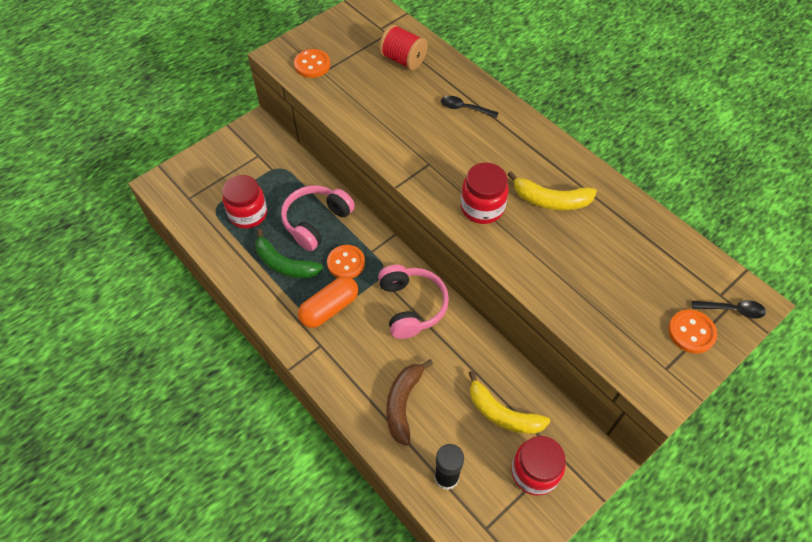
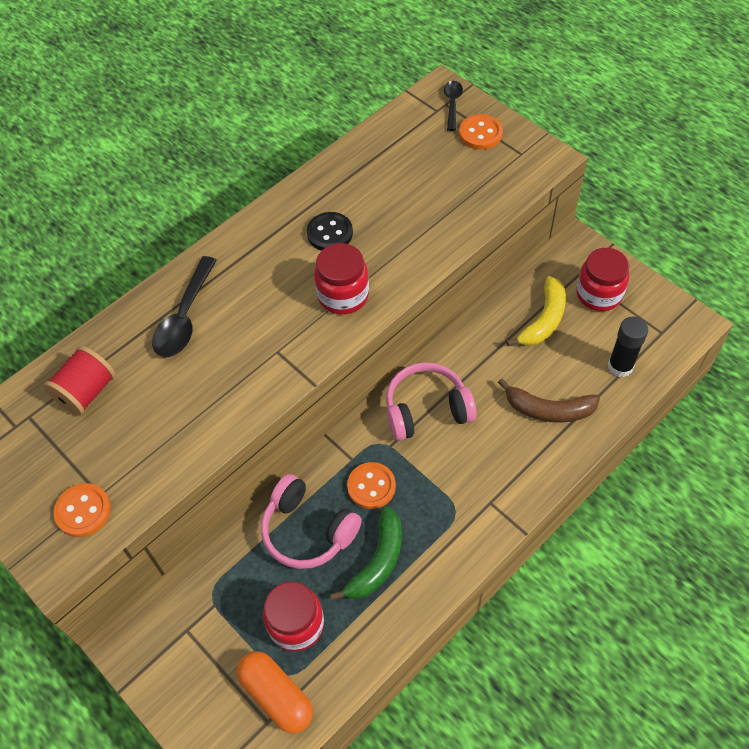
camera: 90 degrees left, 0 degrees up
(329, 308) = (438, 498): orange capsule -> orange capsule (276, 695)
(464, 108) = (185, 317): black spoon -> black spoon, size x1.69
(551, 200) = (330, 233): yellow banana -> black button

